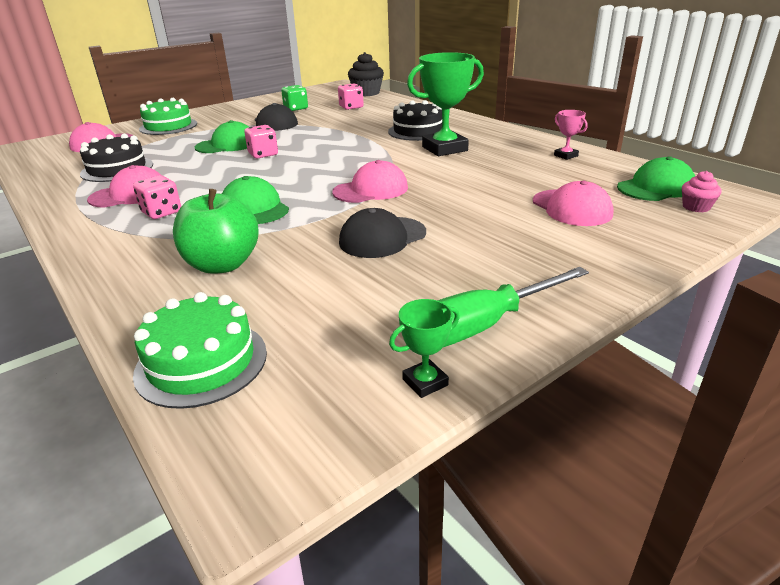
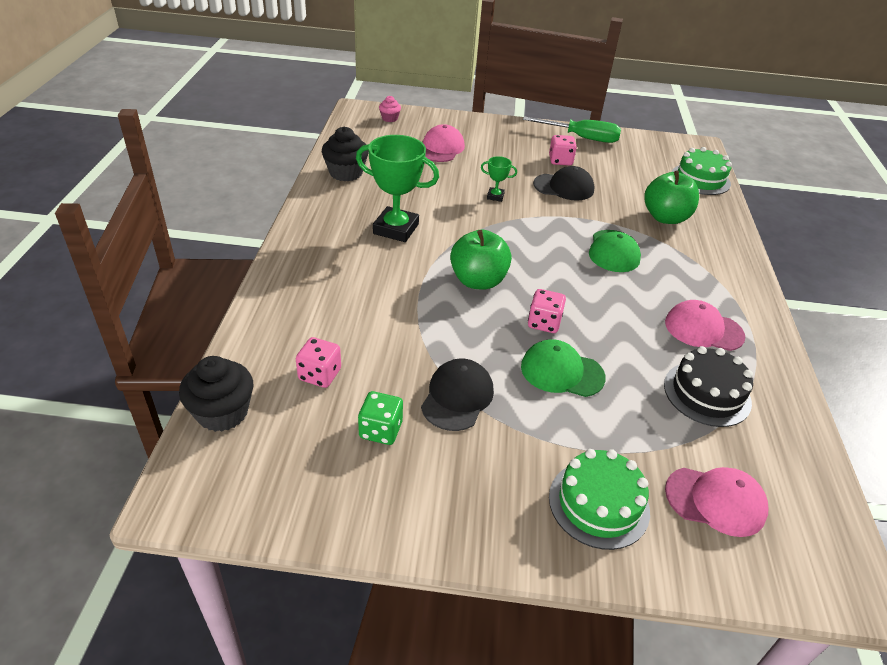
camera: 140 degrees left, 10 degrees up
(161, 212) = (684, 286): pink dice -> pink dice (560, 161)
(337, 152) = (478, 281): none -> green apple
(371, 190) = (519, 222): pink cap -> none
(418, 131) = (362, 267): black cake -> none
(425, 382) = (624, 137): green trophy -> green trophy (495, 196)
(565, 156) = (346, 173): pink trophy -> black cupcake
(656, 187) = (373, 132): green cap -> none

